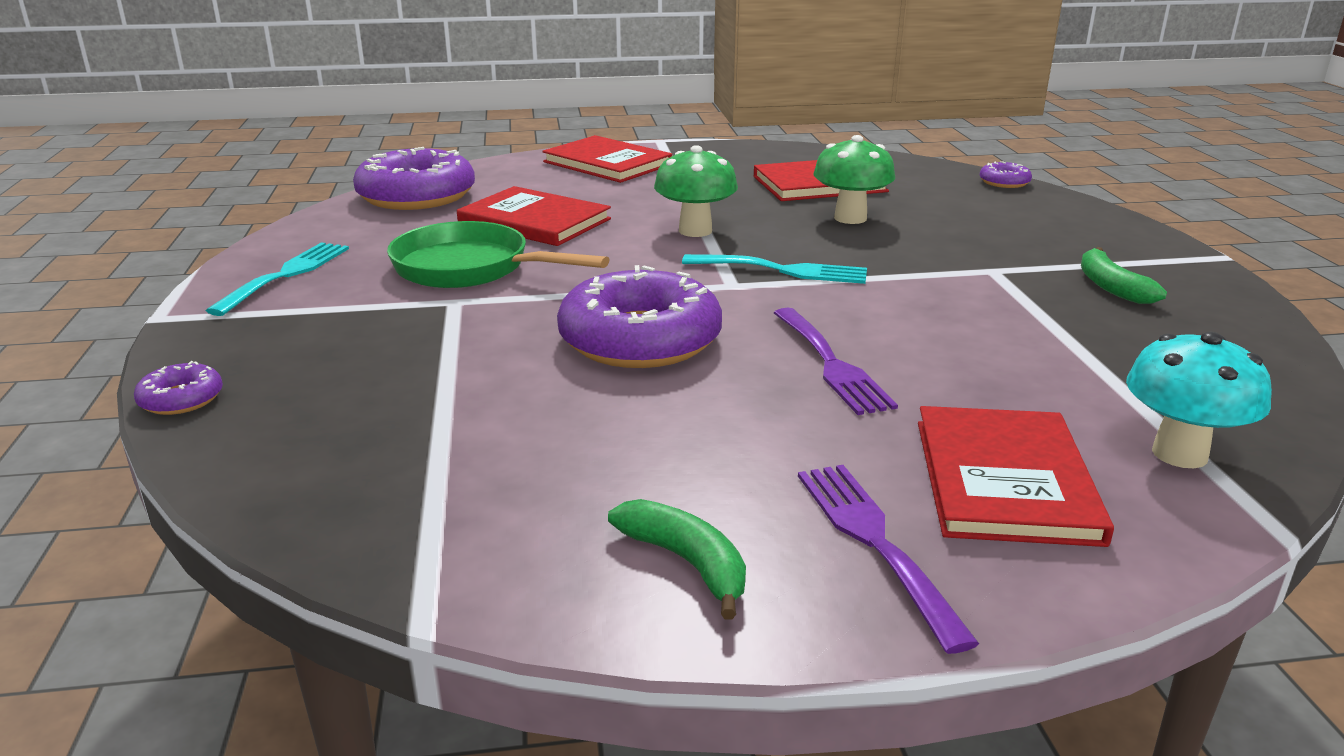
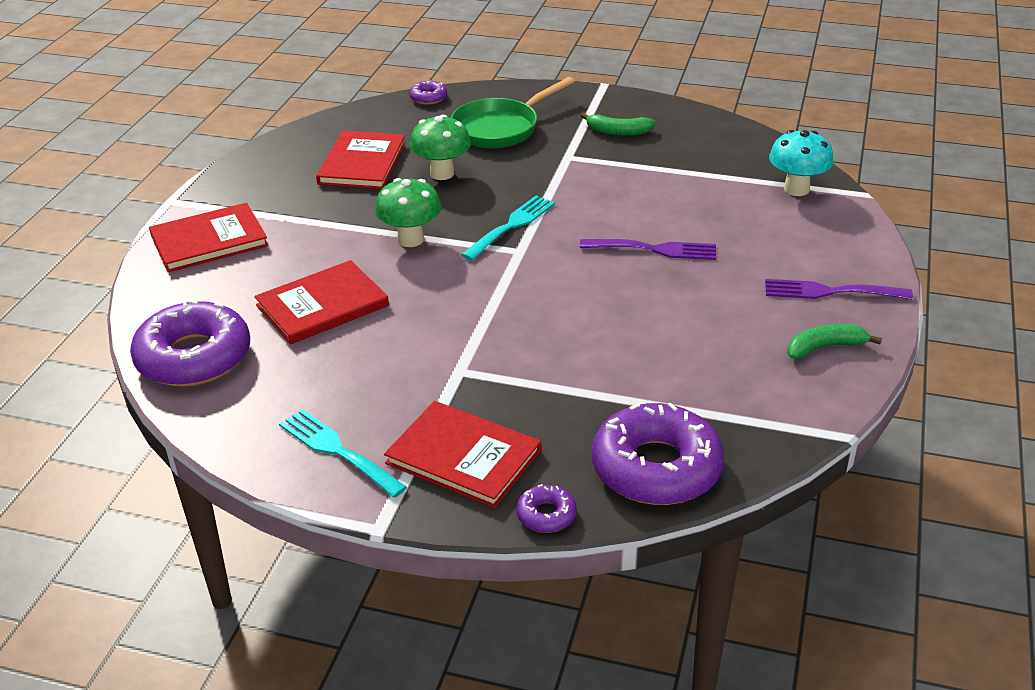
camera: 65 degrees left, 10 degrees up
(470, 268) = (402, 354): green pan -> green pan (500, 128)
(640, 339) = (579, 306): purple donut -> purple donut (656, 467)
(1005, 480) = (796, 241): red book -> red book (463, 457)

